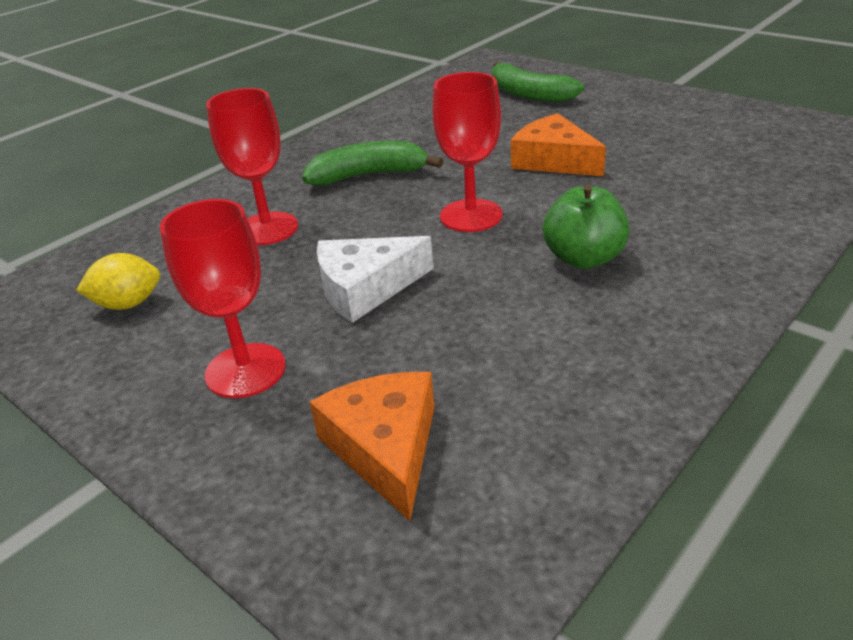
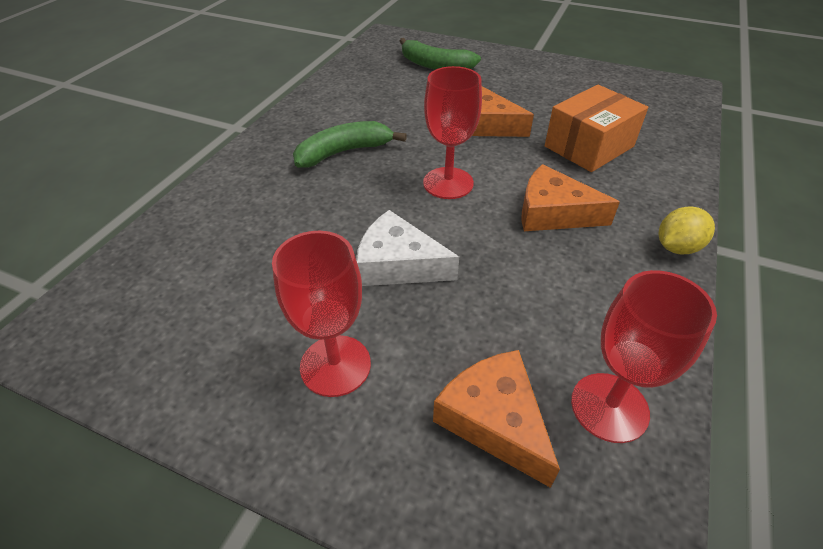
camera: 20 degrees left, 10 degrees up
(128, 304) = (187, 313): yellow lemon -> yellow lemon (677, 247)
(267, 229) = (281, 215): red goblet -> red goblet (609, 407)
(366, 288) = (398, 264): white cheese -> white cheese turned 60 degrees clockwise
(584, 258) = (553, 213): green apple -> orange cheese
(677, 192) = (589, 146): none -> orange box

